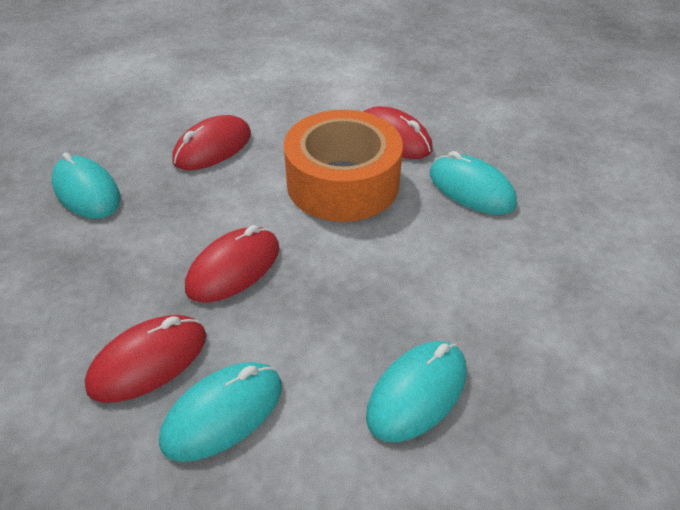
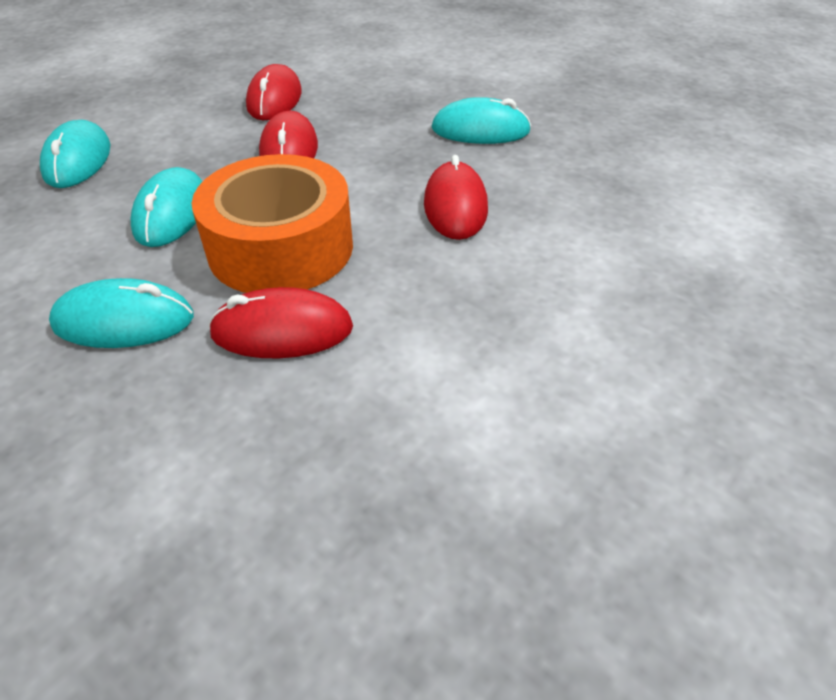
camera: 135 degrees right, 0 degrees up
(223, 413) = (200, 105): turquoise mouse -> turquoise mouse (171, 213)

